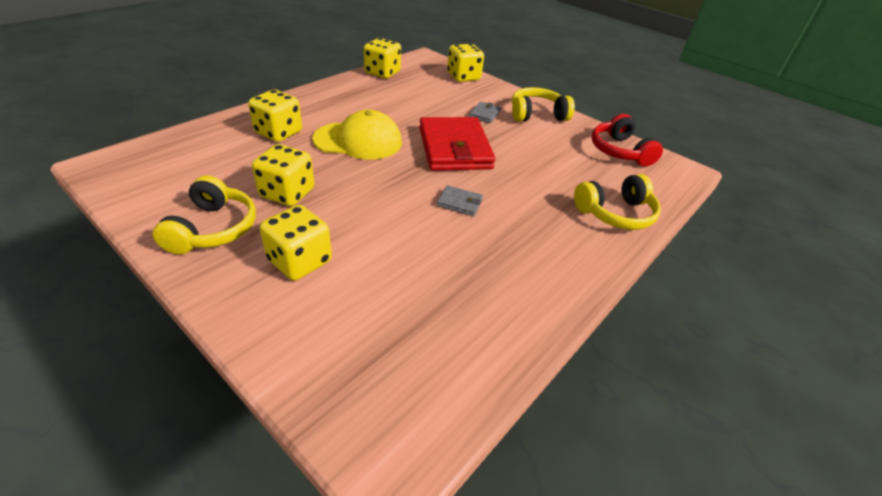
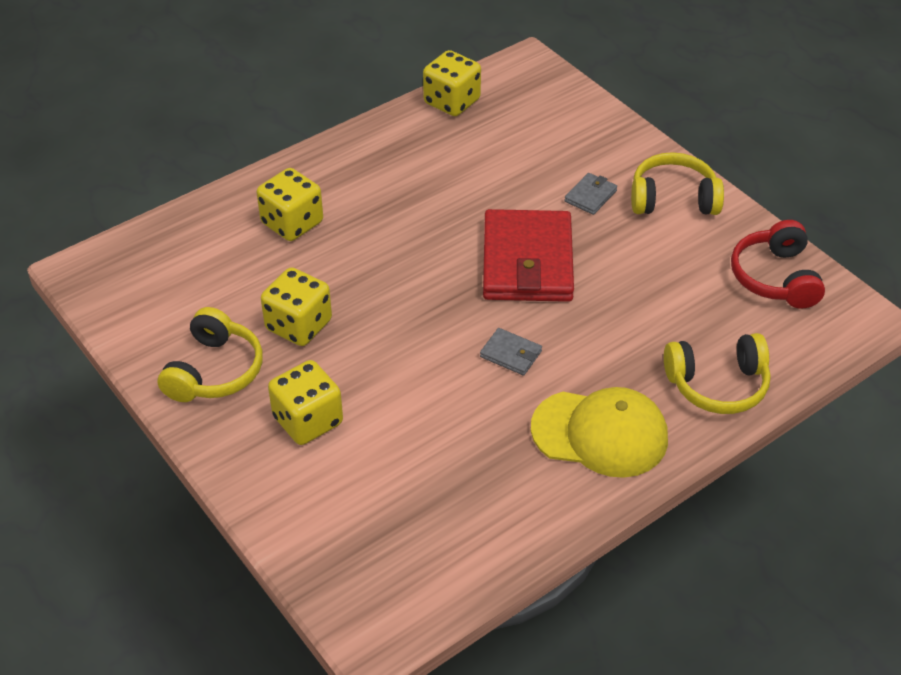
camera: 15 degrees right, 5 degrees up
(358, 141) = (396, 242): yellow cap -> yellow cap (600, 433)
(463, 77) = (579, 112): yellow dice -> none

